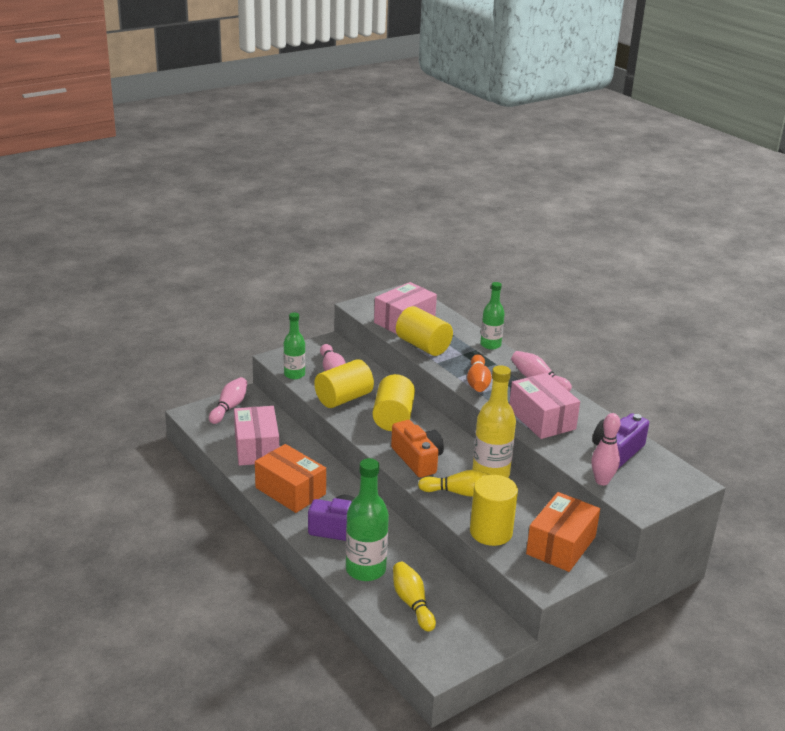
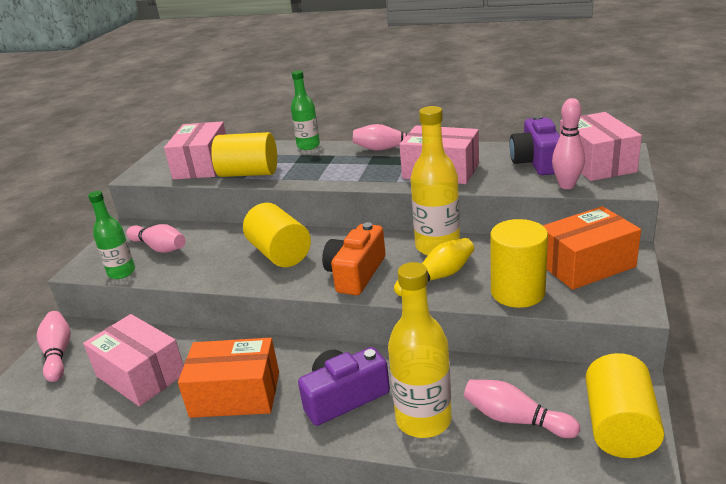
camera: 35 degrees left, 0 degrees up
(343, 398) = (205, 265): yellow cylinder -> yellow cylinder (619, 426)
(365, 570) = (423, 420): green bottle -> yellow bottle
(412, 603) = (515, 419): yellow bowling pin -> pink bowling pin
(417, 459) = (356, 273): orange camera -> orange camera turned 90 degrees counterclockwise
(478, 382) = (342, 174): orange bowling pin -> none
(561, 545) = (586, 265): orange box -> orange box turned 75 degrees clockwise
(654, 479) = (596, 163): none -> pink box

